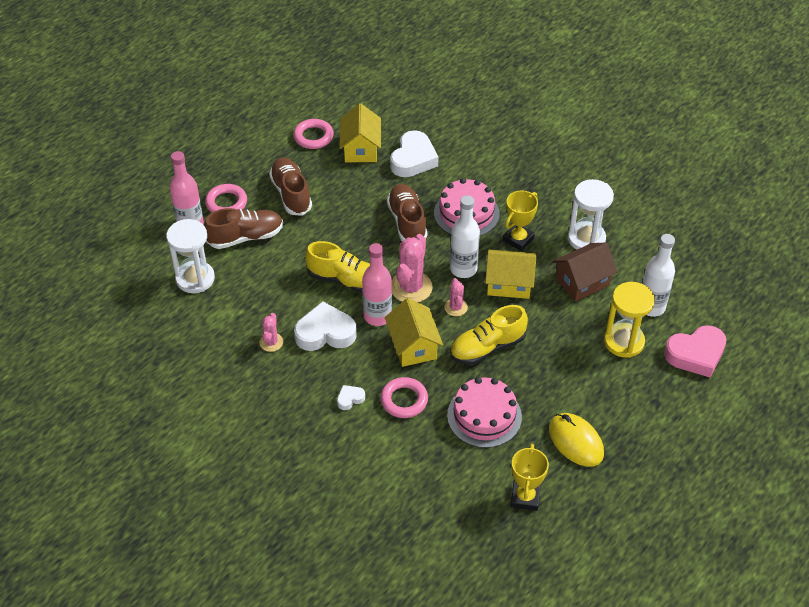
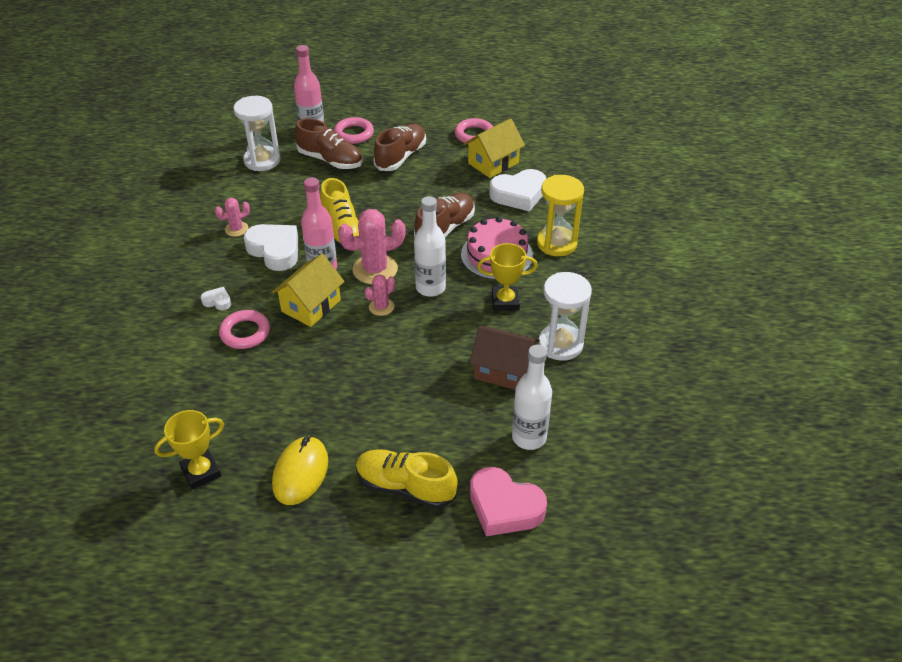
camera: 50 degrees right, 5 degrees down
(484, 416) = (273, 392): pink cake -> none
(487, 347) = (356, 351): yellow shoe -> yellow shoe (405, 487)
(509, 283) = (445, 324): yellow house -> none
(624, 342) = (461, 441): yellow hourglass -> yellow hourglass (556, 243)

